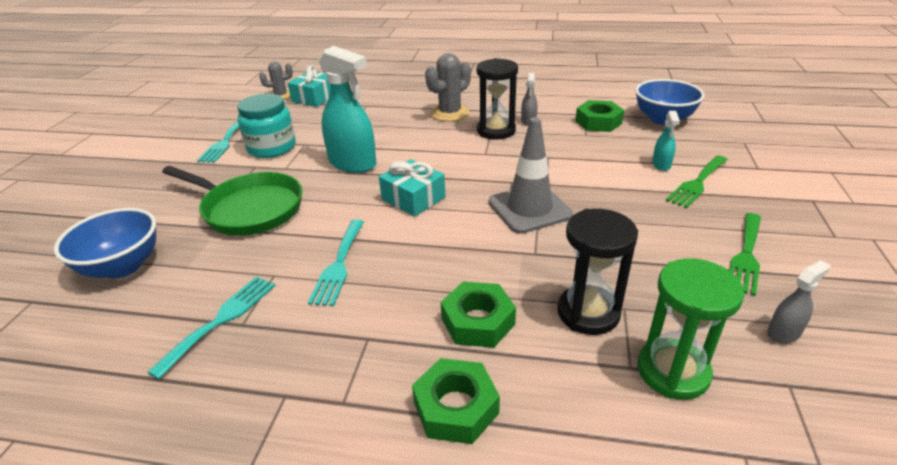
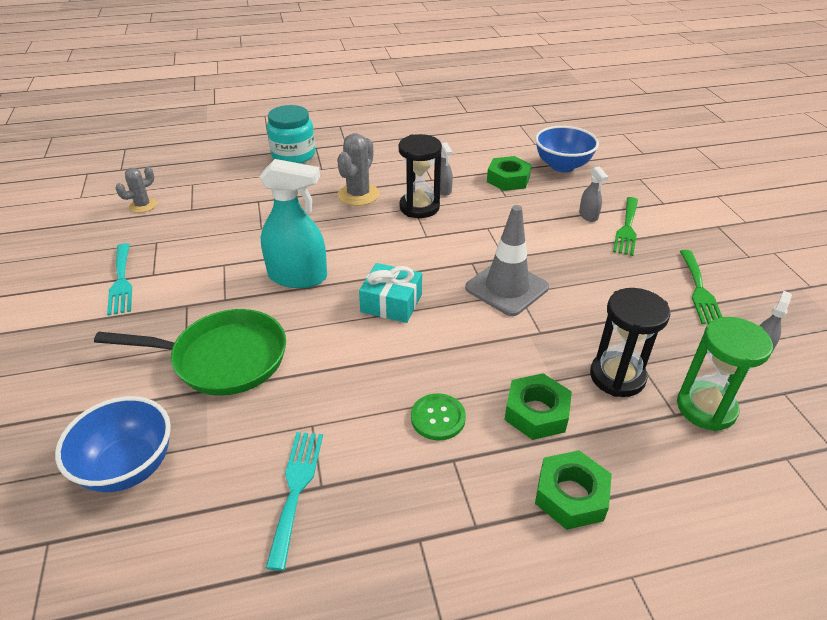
camera: 25 degrees left, 5 degrees up
(272, 147) = (188, 277): turquoise jar -> turquoise jar (293, 155)
(315, 98) = (188, 201): turquoise gift -> none
(339, 265) = (370, 395): turquoise fork -> none
(381, 299) = (438, 418): none -> green button
(661, 164) = (588, 215): turquoise spray bottle -> grey spray bottle

